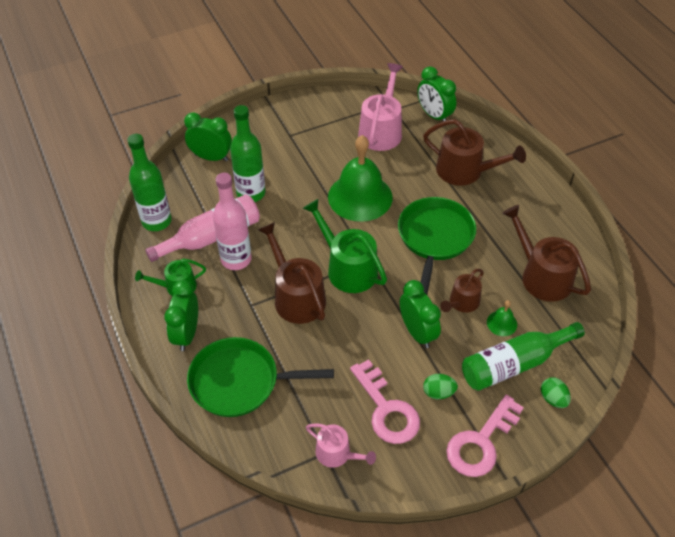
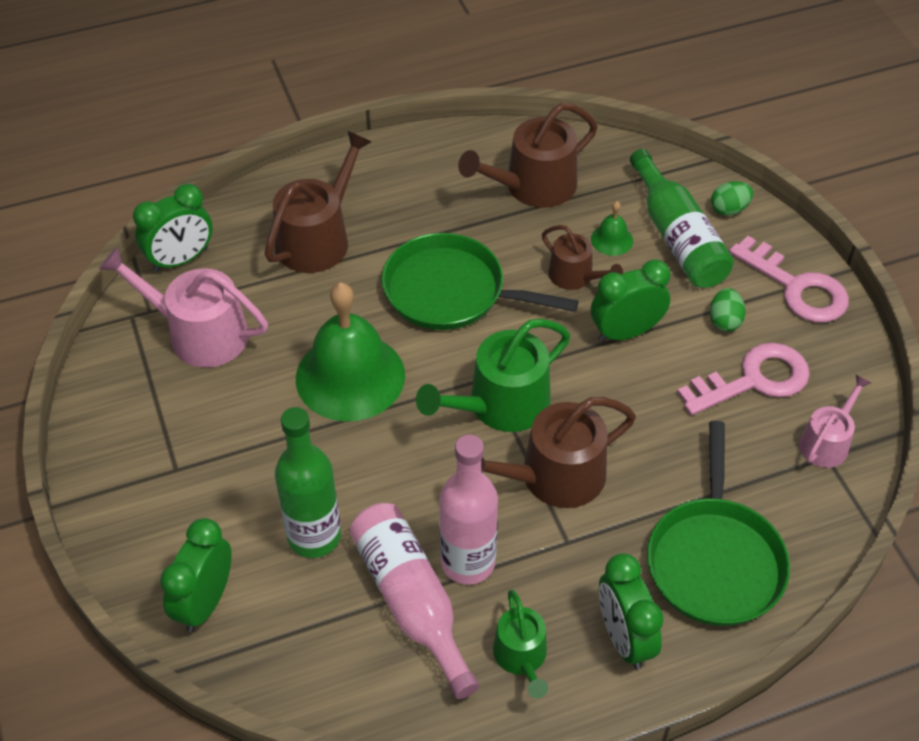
camera: 85 degrees left, 0 degrees up
(156, 221) = (360, 697): green bottle -> none
(187, 334) = (624, 638): green clock -> green clock turned 60 degrees clockwise

